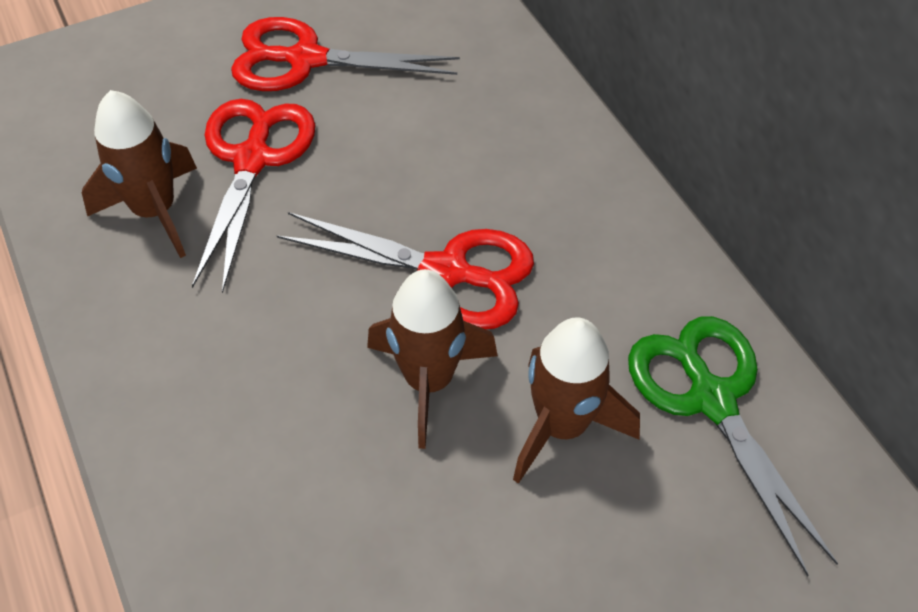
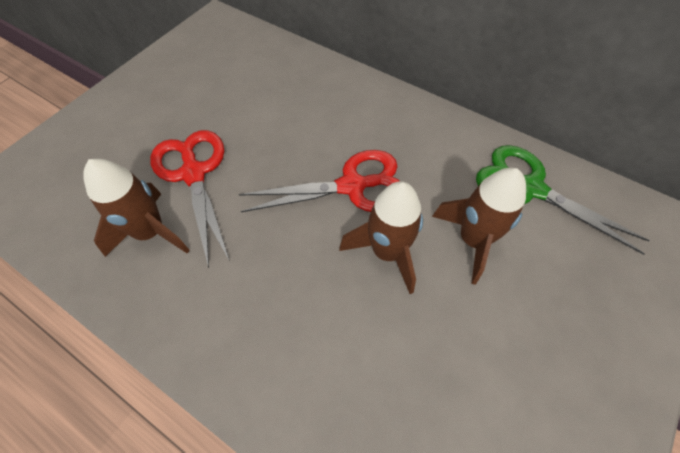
camera: 30 degrees left, 5 degrees up
(306, 59) = (187, 104): red scissors -> none

